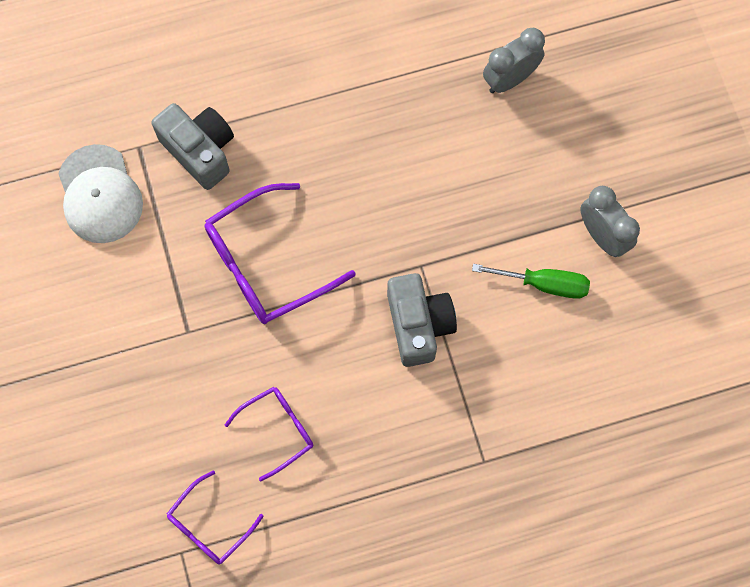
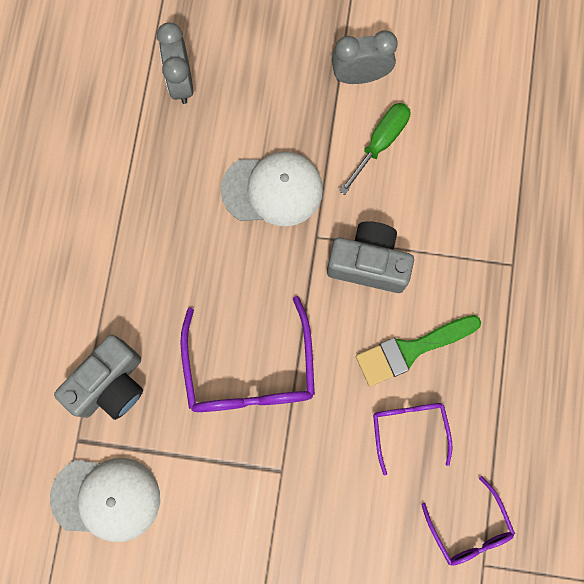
camera: 65 degrees left, 5 degrees up
(200, 151) = (110, 384): grey camera -> grey camera turned 150 degrees clockwise
(353, 400) = (411, 350): none -> green brush
(447, 207) = (272, 189): none -> white cap

